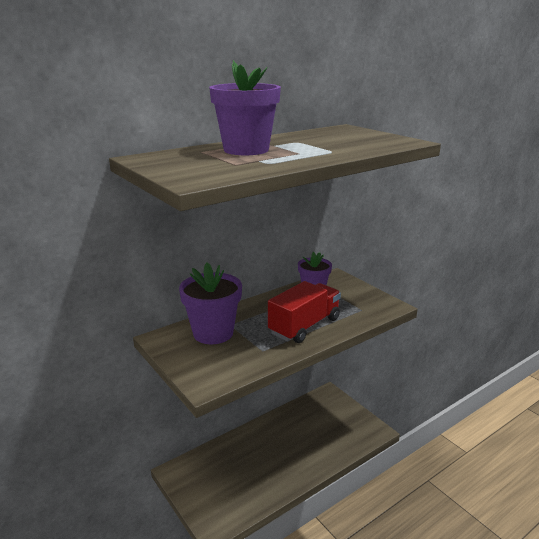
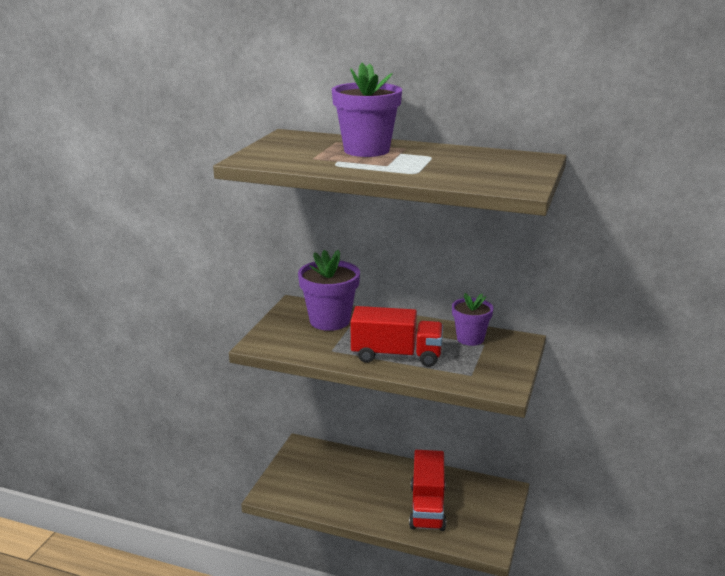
camera: 55 degrees right, 0 degrees up
(314, 438) = (427, 507): none -> red truck

